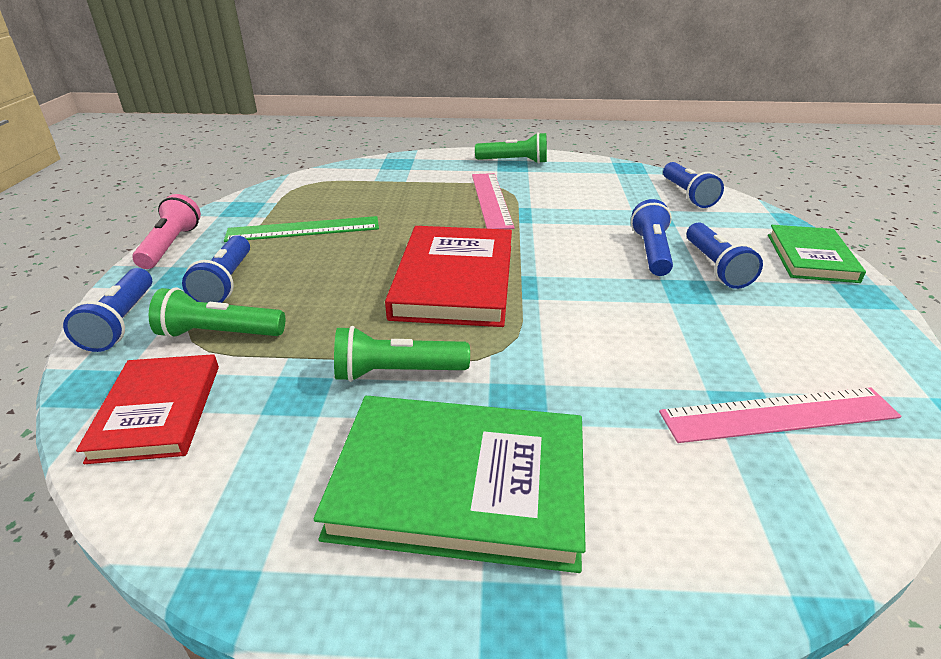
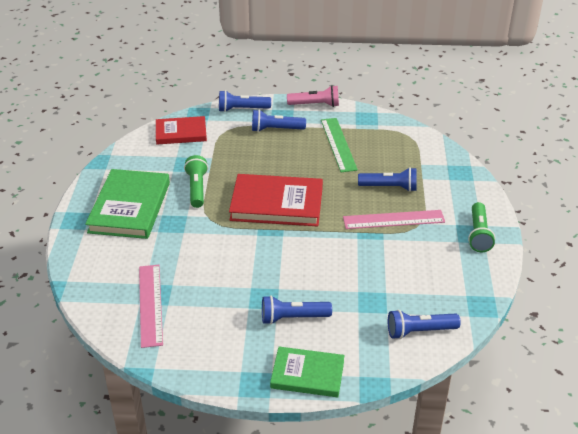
camera: 90 degrees right, 5 degrees up
(219, 334) = (231, 136): green flashlight -> none
(651, 252) = (314, 290): blue flashlight -> blue flashlight (389, 187)

